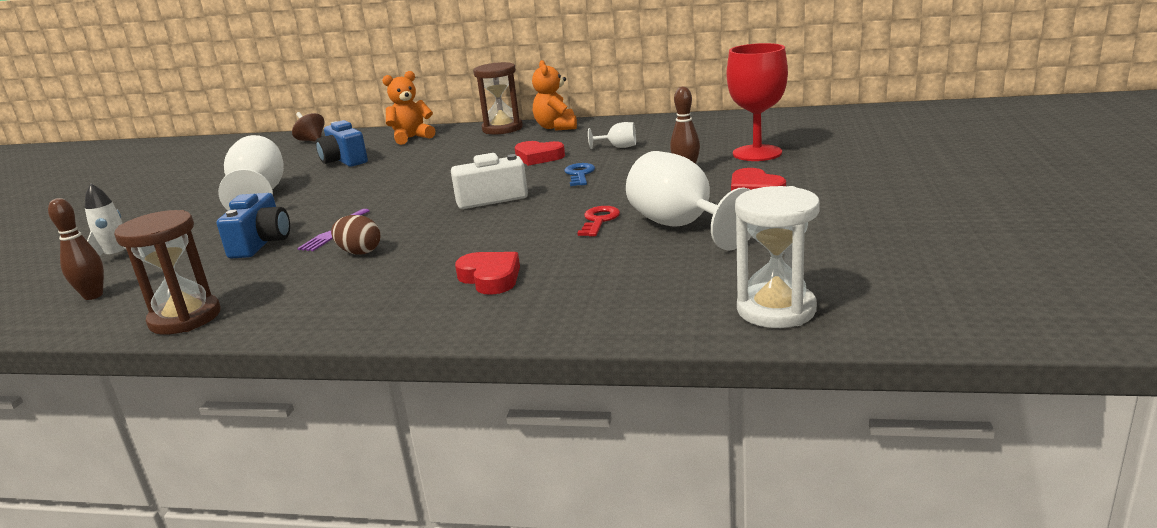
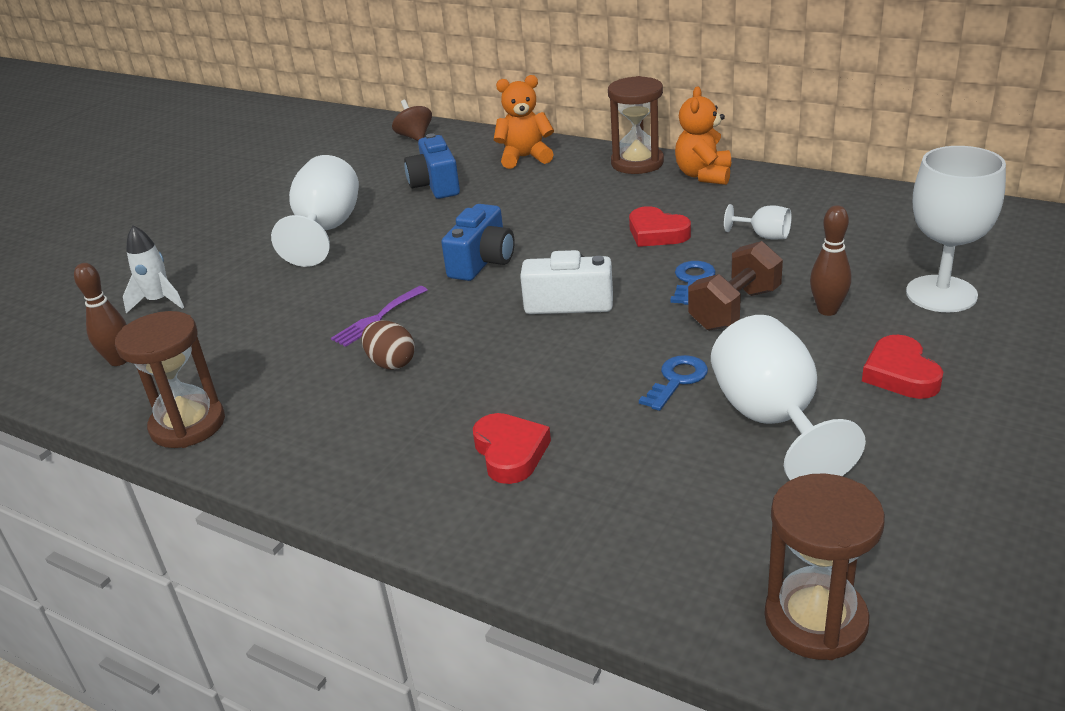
camera: 20 degrees right, 10 degrees up
(261, 243) = (300, 317): blue camera -> blue camera (482, 262)
(599, 220) = (676, 380): red key -> blue key
(619, 182) = (734, 309): none -> brown dumbbell
(757, 153) = (941, 294): red goblet -> white goblet
(776, 310) = (815, 620): white hourglass -> brown hourglass

